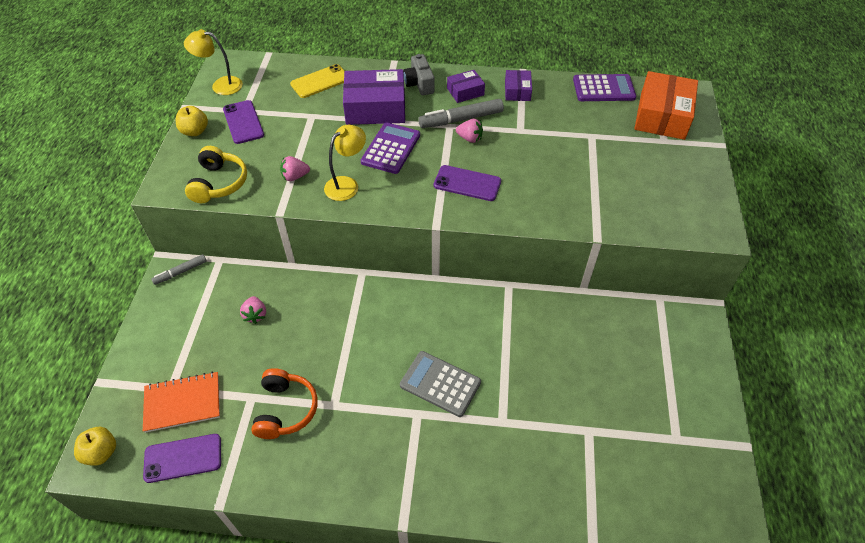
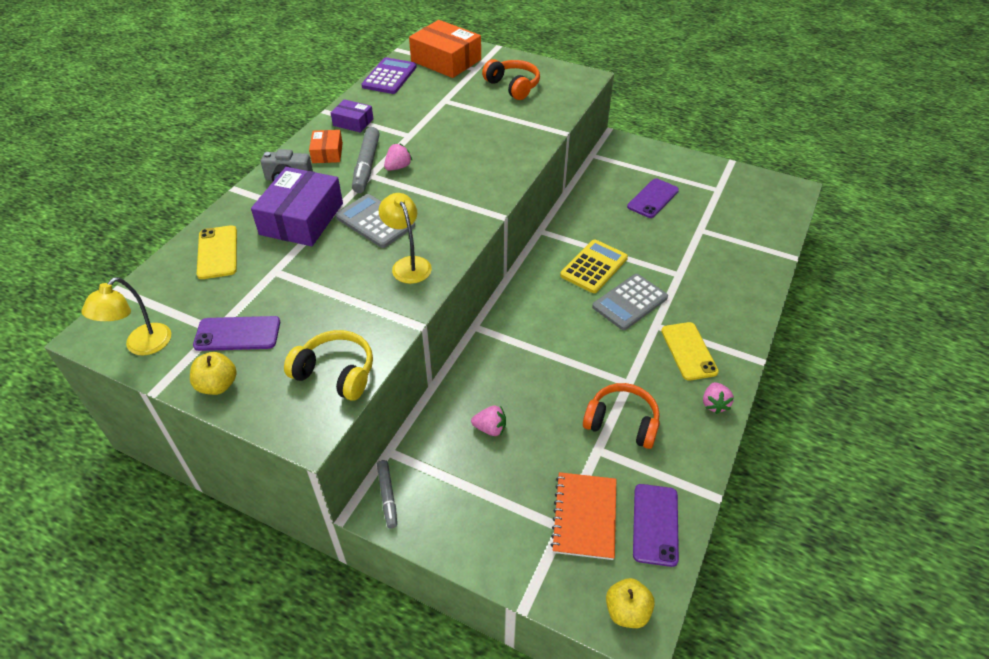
camera: 70 degrees left, 5 degrees down
(295, 176) = (369, 303): pink strawberry -> pink strawberry (714, 404)
(391, 148) = (375, 221): purple calculator -> grey calculator
(392, 450) = (688, 351): none -> yellow phone
(465, 91) = (327, 153): purple box -> orange box
(467, 183) = (458, 184): purple phone -> purple phone (653, 198)
(477, 341) = (594, 267): none -> yellow calculator
(653, 177) = (513, 86): none -> orange headphones

